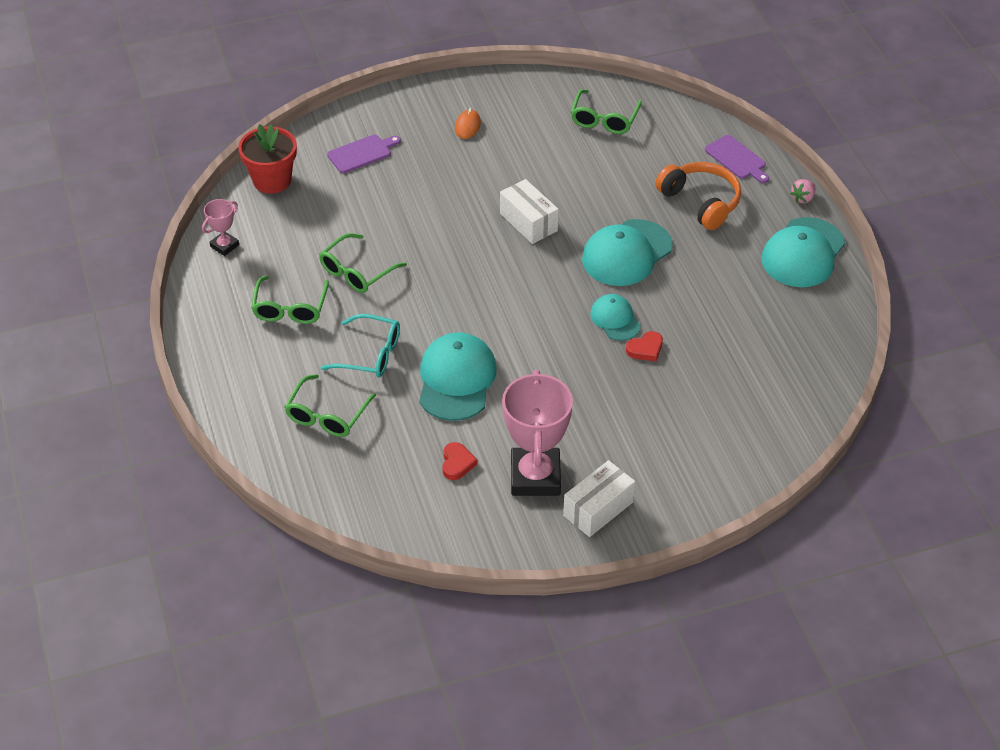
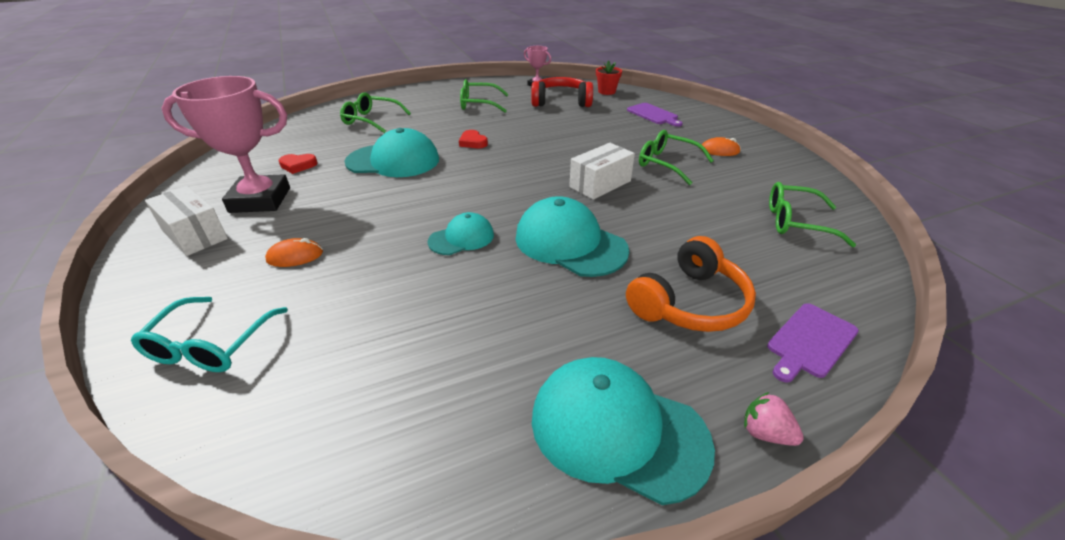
camera: 85 degrees right, 10 degrees down
(272, 180) = (606, 92): red flower pot -> red flower pot, size x0.62
(300, 228) = (561, 102): none -> red headphones
(357, 272) = (518, 120): green glasses -> green glasses (667, 164)
(370, 354) = (429, 129): turquoise glasses -> turquoise glasses (211, 345)
(637, 426) = (295, 256): none -> orange mouse
(645, 349) = (412, 260): red heart -> red heart (473, 142)

